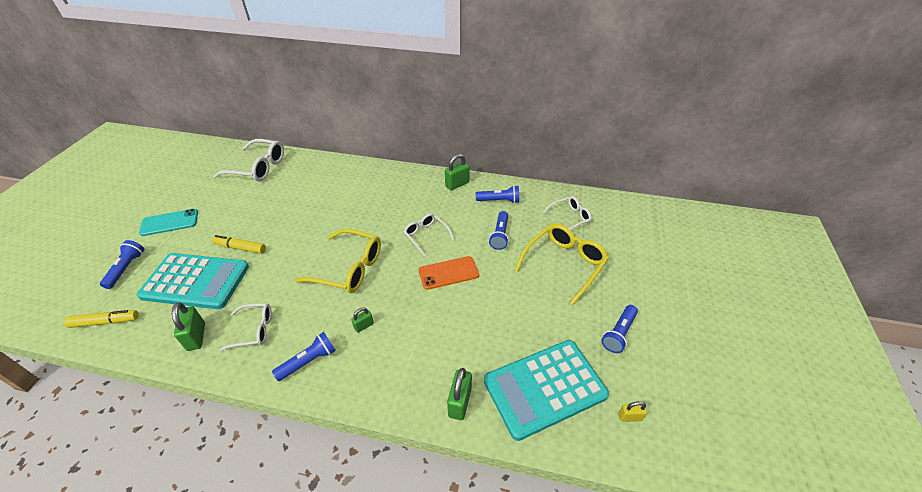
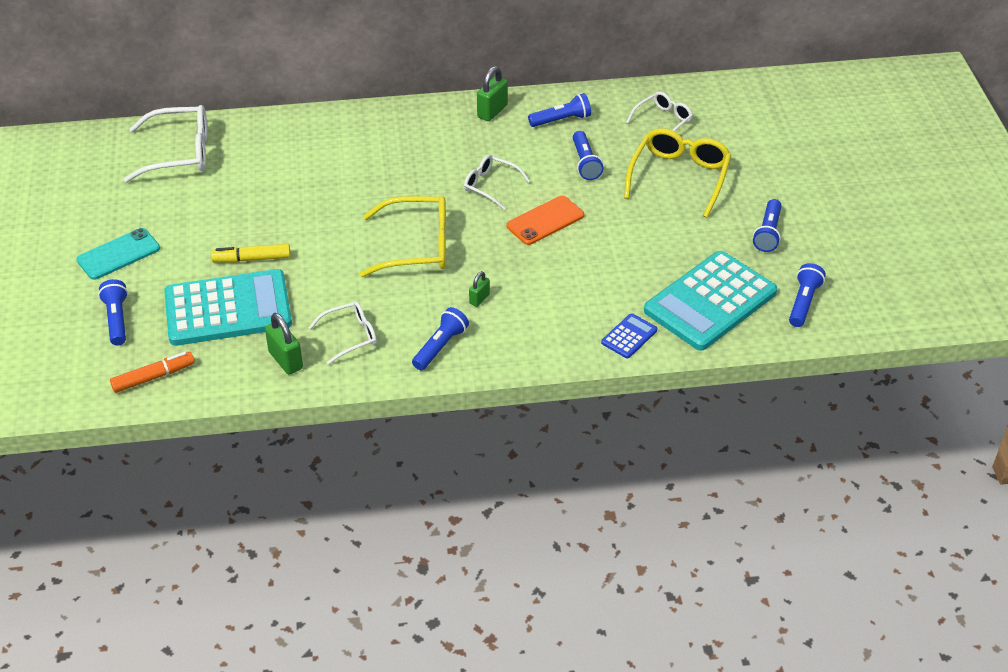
camera: 20 degrees left, 0 degrees up
(105, 322) = (153, 377): yellow marker -> orange marker
(459, 402) = (629, 336): green padlock -> blue calculator
(629, 417) = (803, 303): yellow padlock -> blue flashlight

